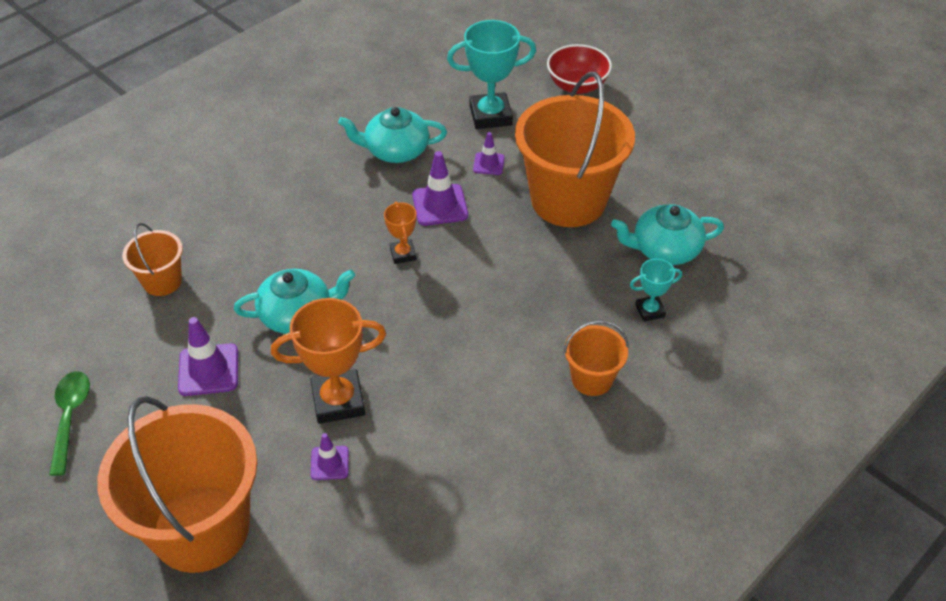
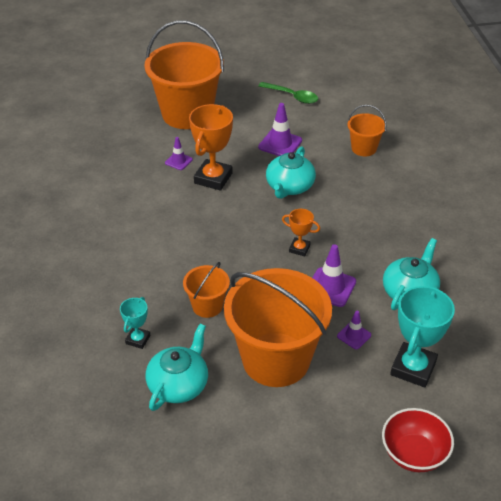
camera: 125 degrees right, 5 degrees down
(592, 379) = (120, 280): orange bucket -> orange bucket (207, 306)

